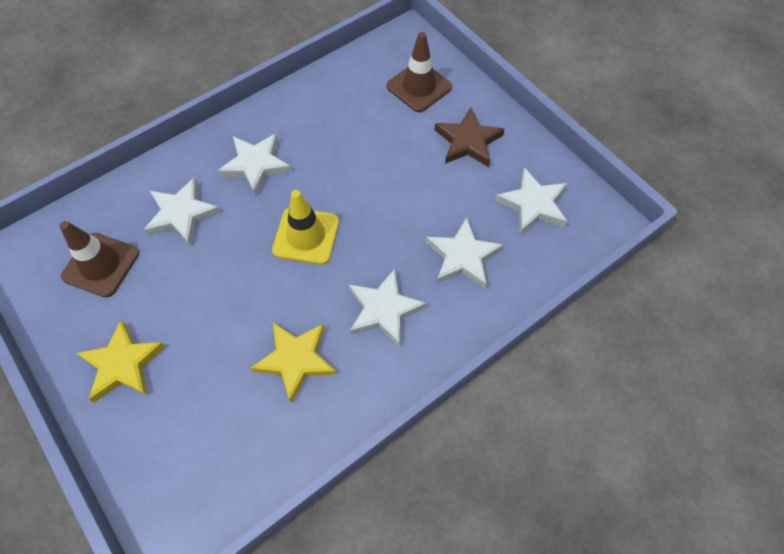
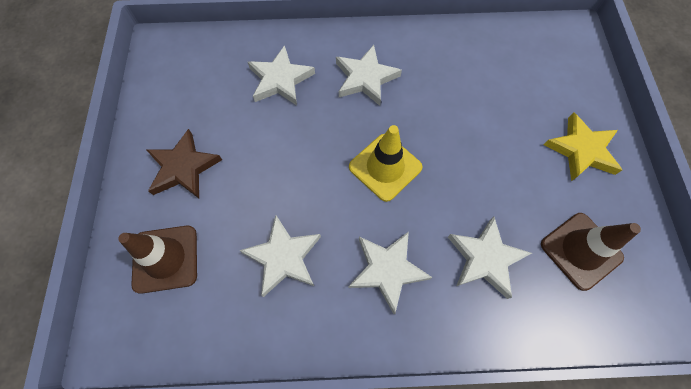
camera: 145 degrees left, 5 degrees up
(296, 360) = (448, 82): yellow star -> none
(533, 204) = (193, 84): white star -> white star (283, 257)

